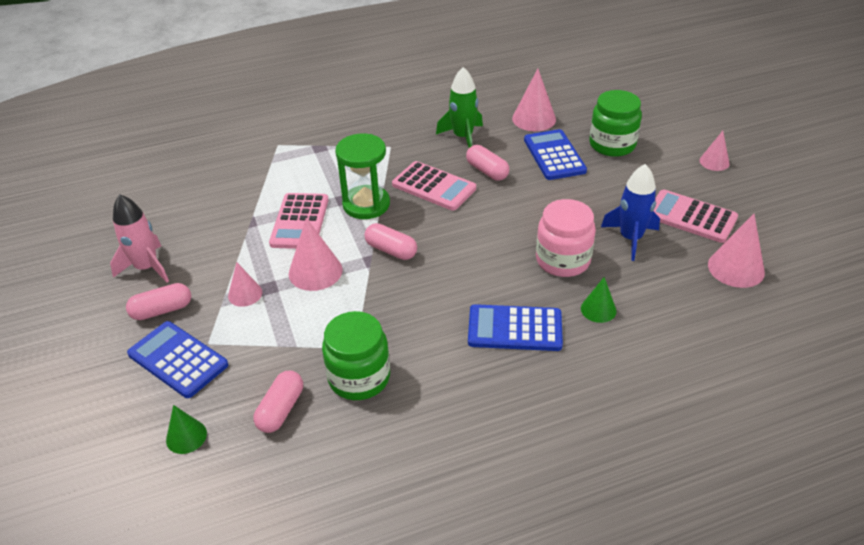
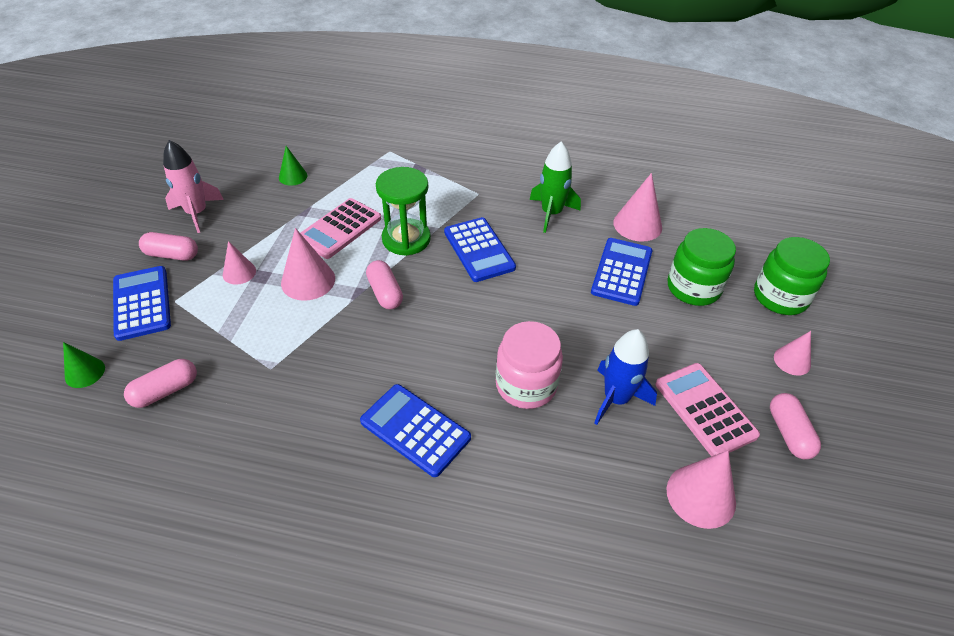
camera: 30 degrees right, 5 degrees up
(359, 377) = (247, 398): green jar -> green jar (780, 297)
(434, 186) = (479, 250): pink calculator -> blue calculator
(487, 171) = (541, 257): pink capsule -> pink capsule (789, 433)
(598, 309) = (511, 456): green cone -> green cone (293, 176)

